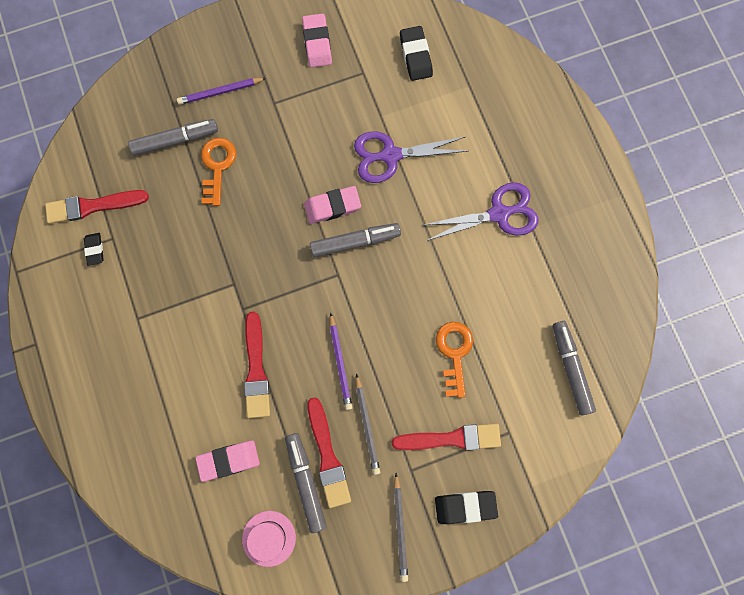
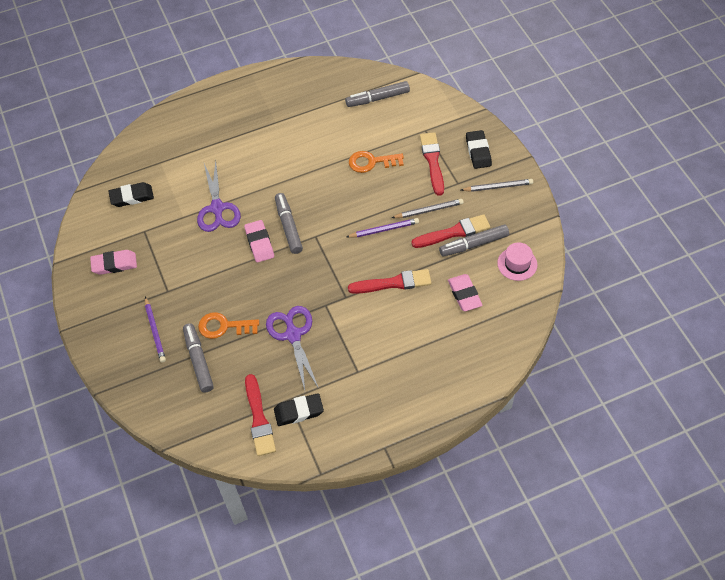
camera: 90 degrees left, 20 degrees down
(94, 250) = (299, 411): black eraser -> black eraser, size x1.62
(499, 213) = (265, 140): purple scissors -> purple scissors (293, 335)

